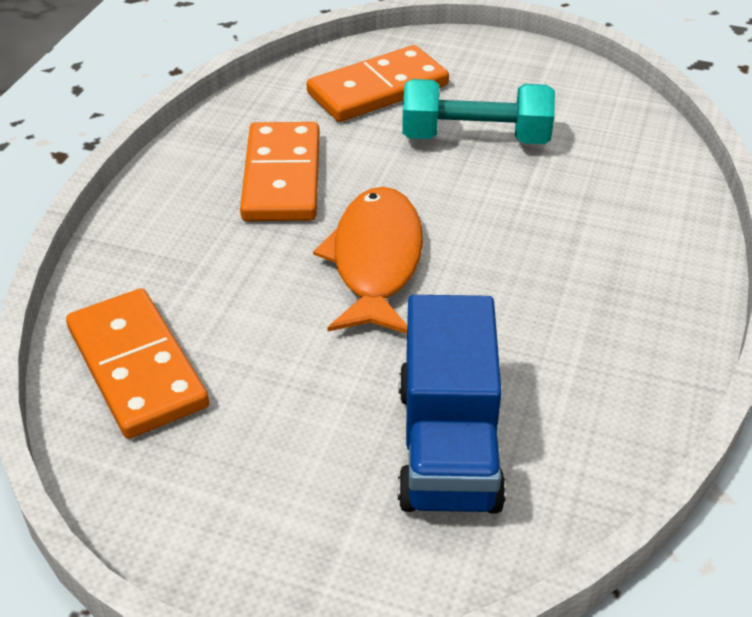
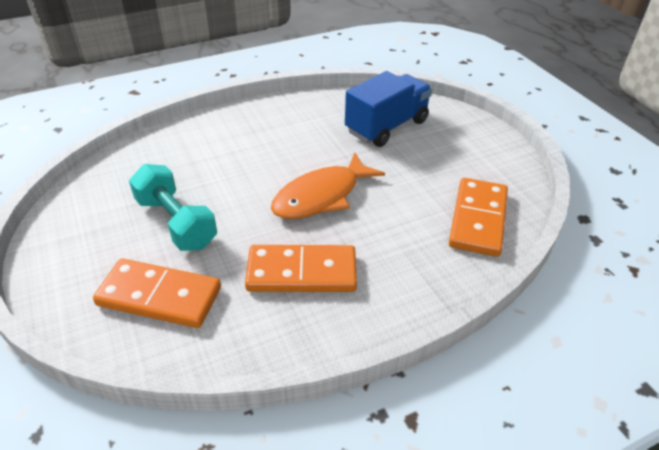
camera: 135 degrees left, 0 degrees up
(281, 177) = (301, 272): orange domino -> orange domino turned 45 degrees clockwise

